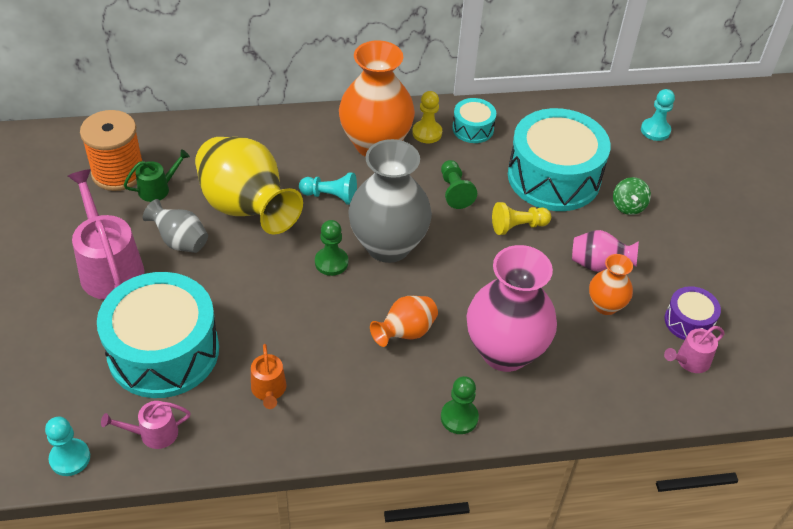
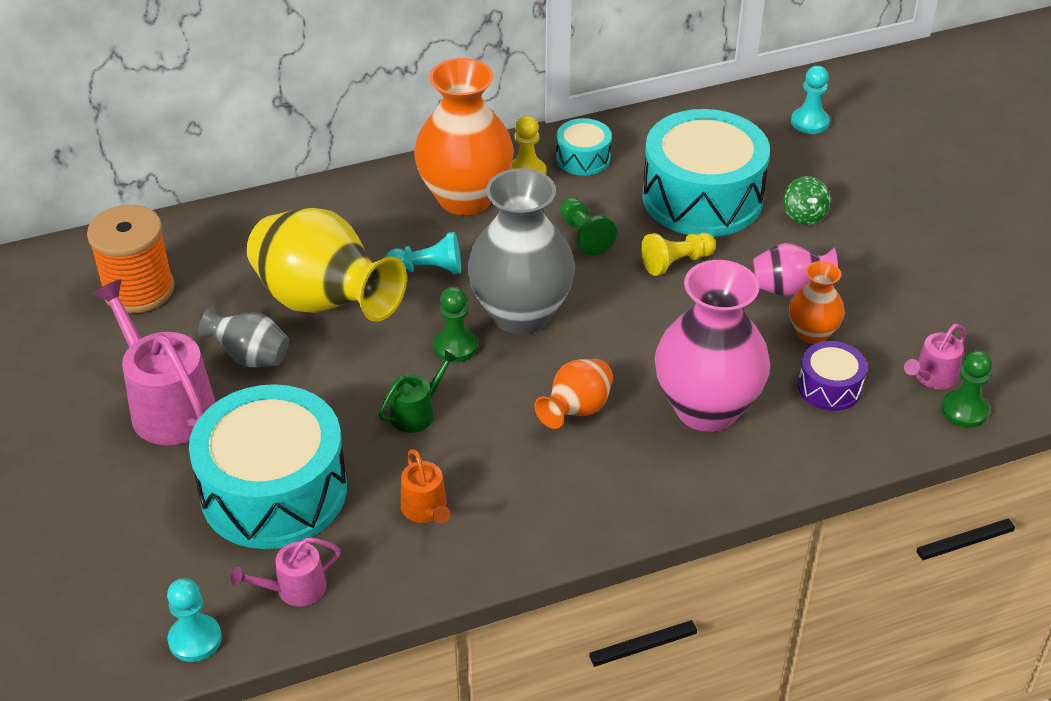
camera: 10 degrees left, 5 degrees down
(157, 189) = (198, 300): green watering can -> green watering can (416, 412)
(459, 417) = (674, 494): green pawn -> green pawn (964, 410)
(688, 321) = (917, 333): purple drum -> purple drum (829, 387)

